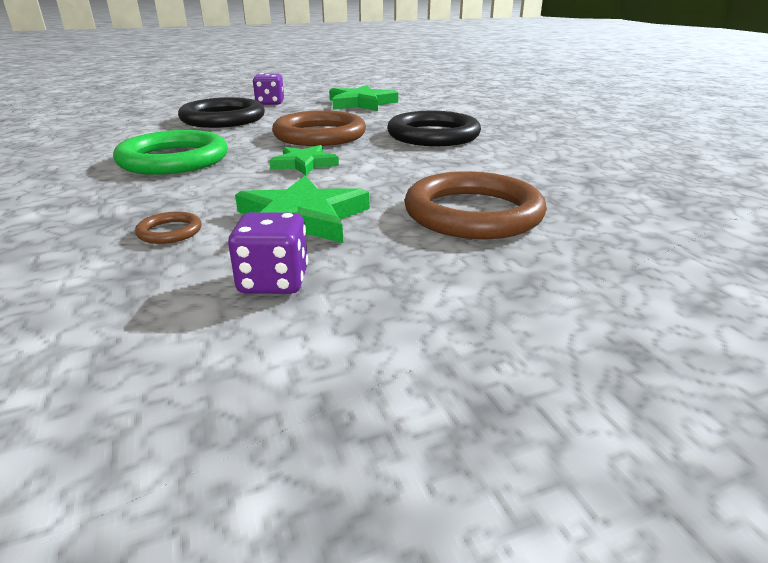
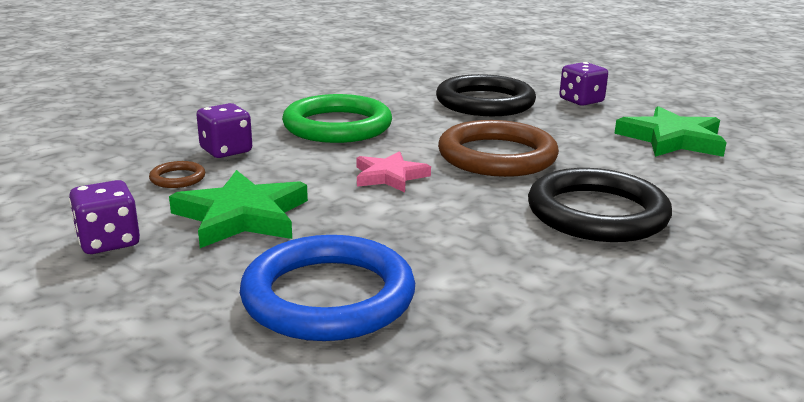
camera: 60 degrees right, 5 degrees down
(142, 203) = (226, 151): none -> purple dice
(304, 164) = (390, 176): green star -> pink star
(473, 213) = (328, 296): brown ring -> blue ring

